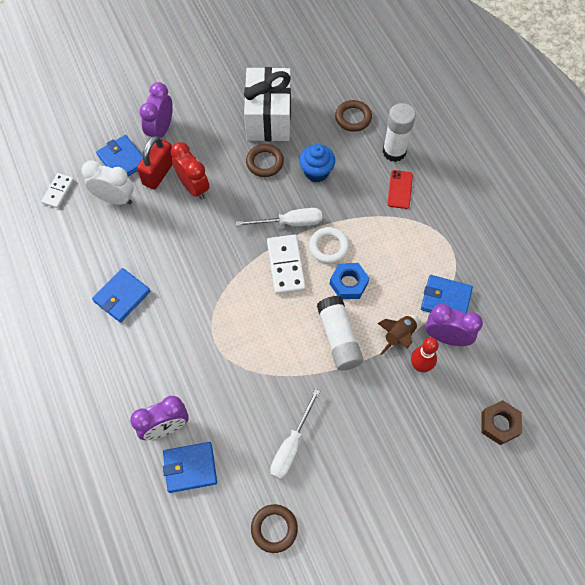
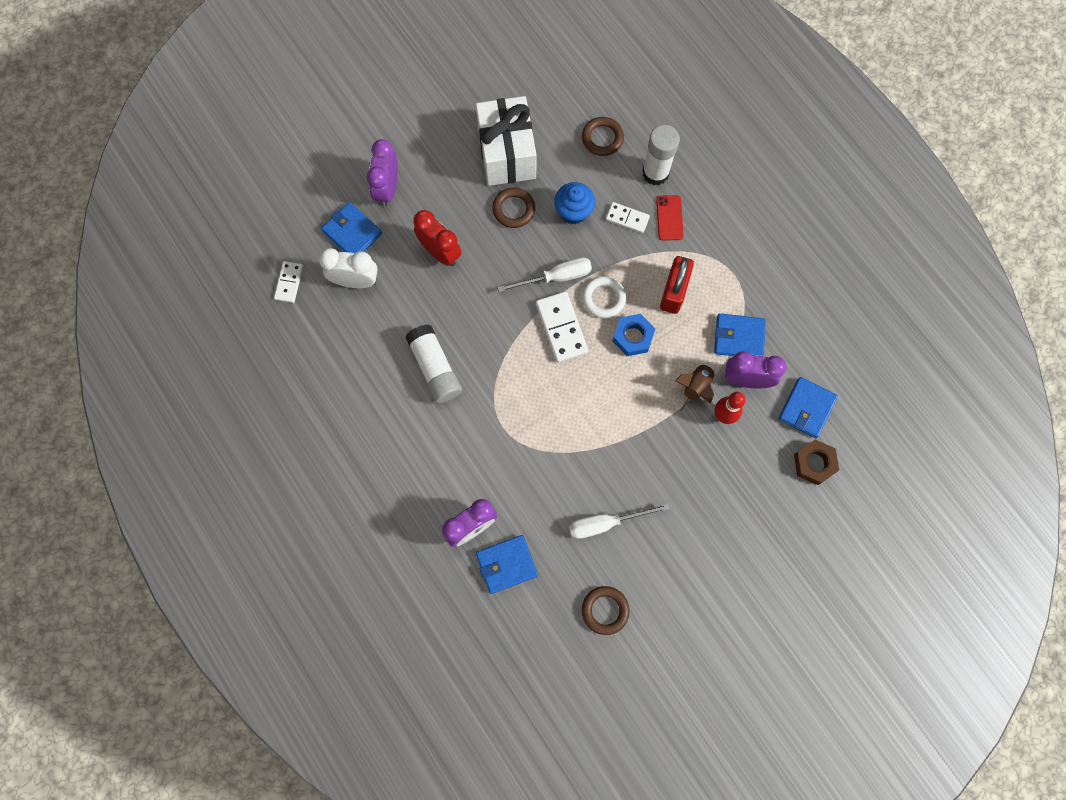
camera: 10 degrees left, 10 degrees up
(122, 296) = (391, 393): blue wallet -> blue wallet (806, 408)
(159, 172) = (397, 241): red padlock -> red padlock (674, 291)
(291, 445) = (606, 523): white screwdriver -> white screwdriver turned 60 degrees clockwise
(339, 338) = (633, 400): white glue stick -> white glue stick (435, 368)
(362, 184) = (627, 218): none -> white domino

